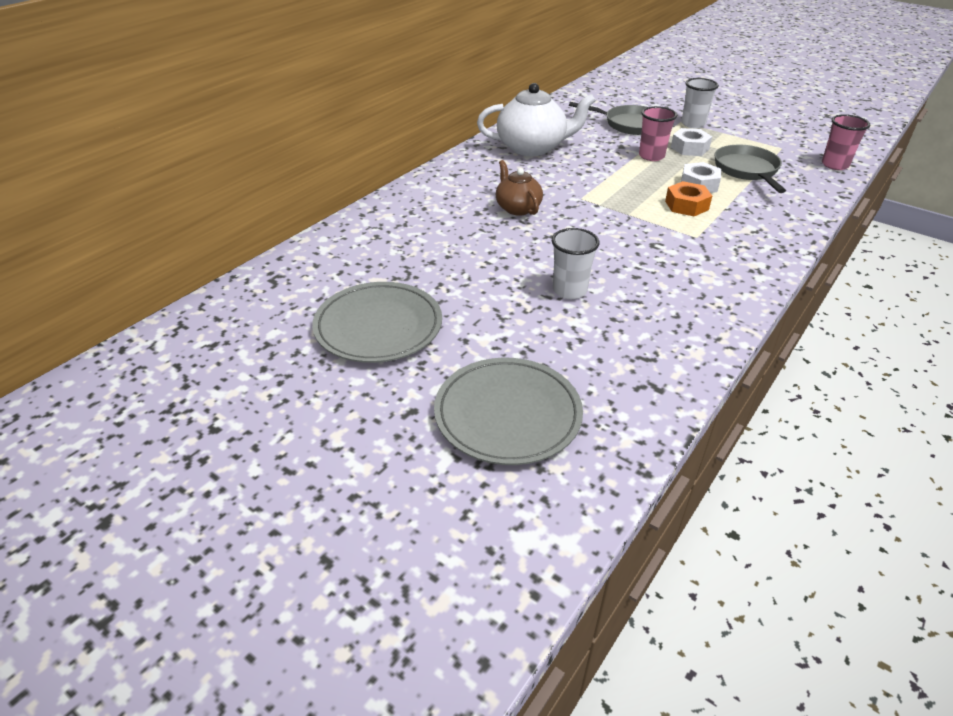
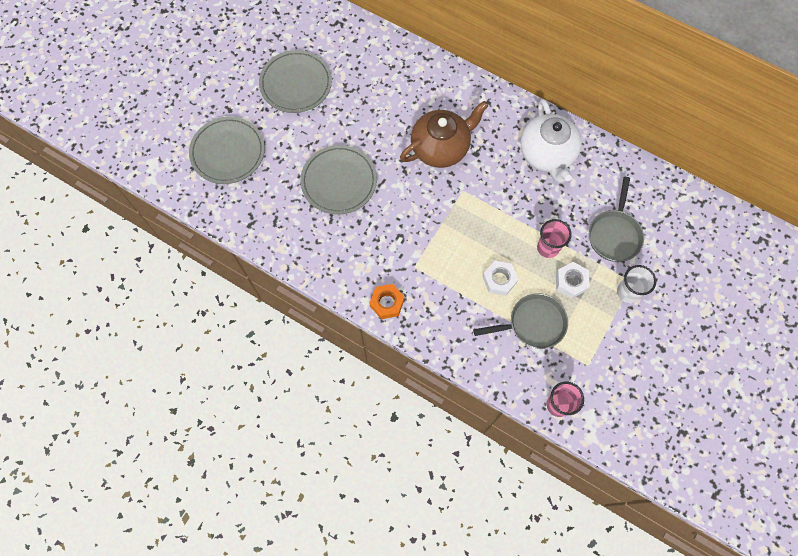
camera: 85 degrees right, 30 degrees up
(517, 208) = (441, 148): brown teapot -> brown teapot, size x1.70
(569, 290) = (339, 181): white cup -> grey plate
(686, 205) = (462, 265): orange nut -> orange nut (387, 303)

